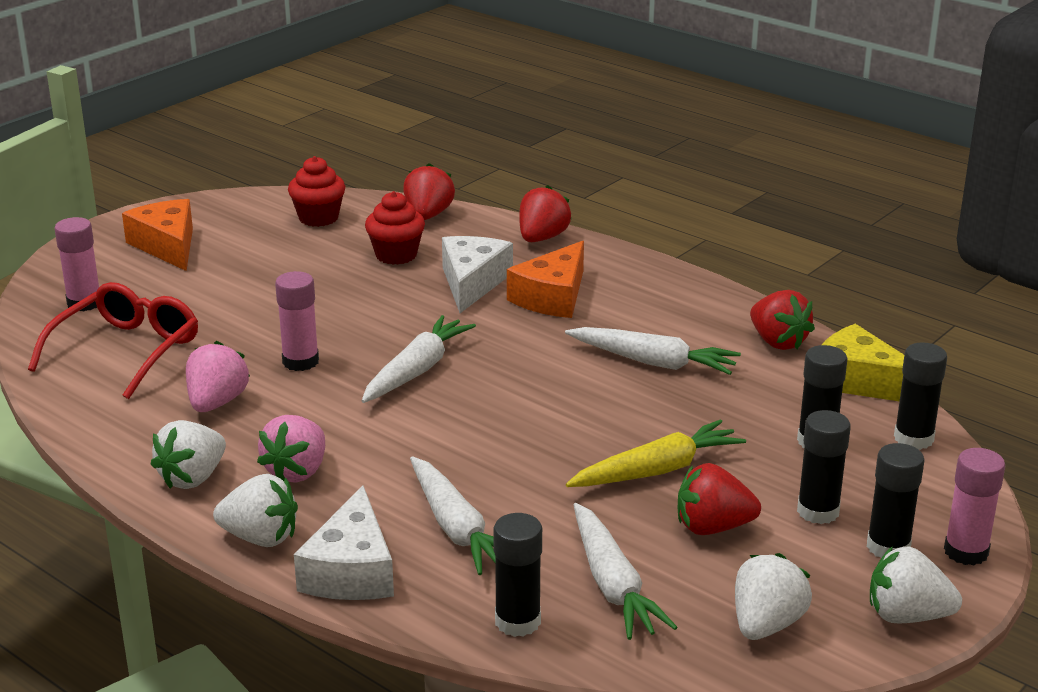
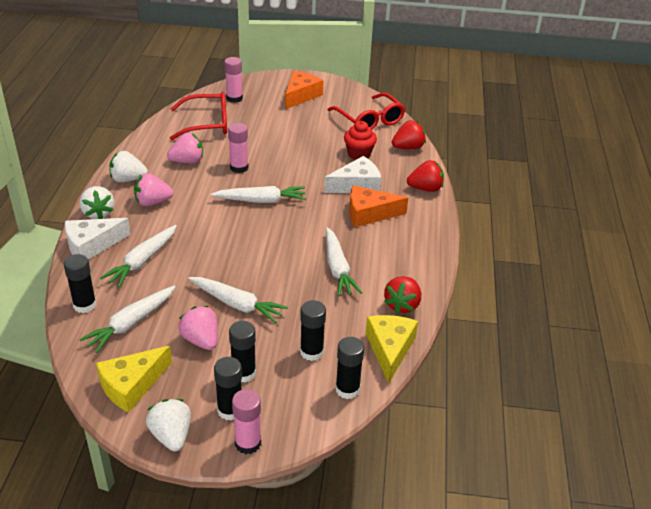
camera: 55 degrees right, 10 degrees up
(318, 218) = (369, 120): red cupcake -> red glasses
(657, 470) = (237, 304): yellow carrot -> white carrot
(712, 527) = (201, 340): red strawberry -> pink strawberry
(766, 624) = (131, 385): white strawberry -> yellow cheese

